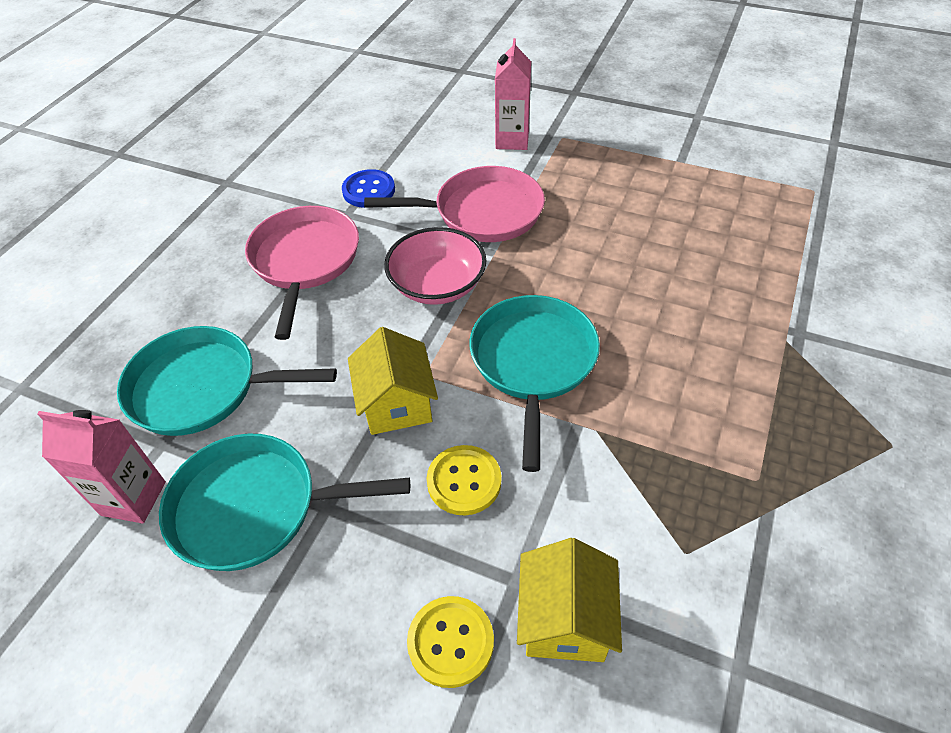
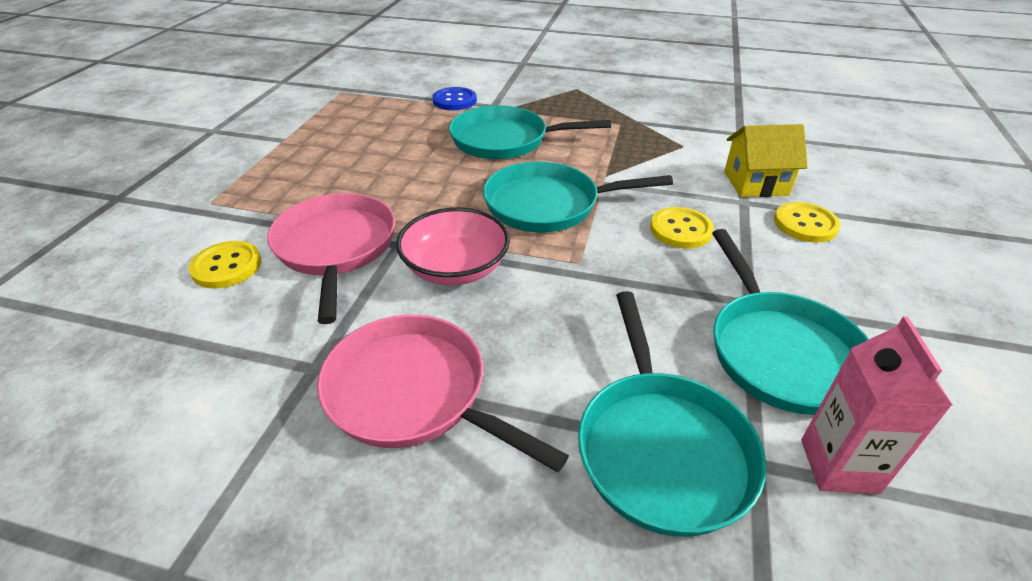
camera: 100 degrees left, 10 degrees down
(305, 261) = (414, 393): pink pan -> pink pan turned 45 degrees clockwise
(368, 190) = (264, 353): blue button -> blue button (454, 100)
(396, 403) = (620, 275): yellow house -> none
(469, 160) = (226, 266): none -> yellow button
(512, 140) = (198, 236): pink carton -> none
(690, 337) = (505, 140): none -> turquoise pan

